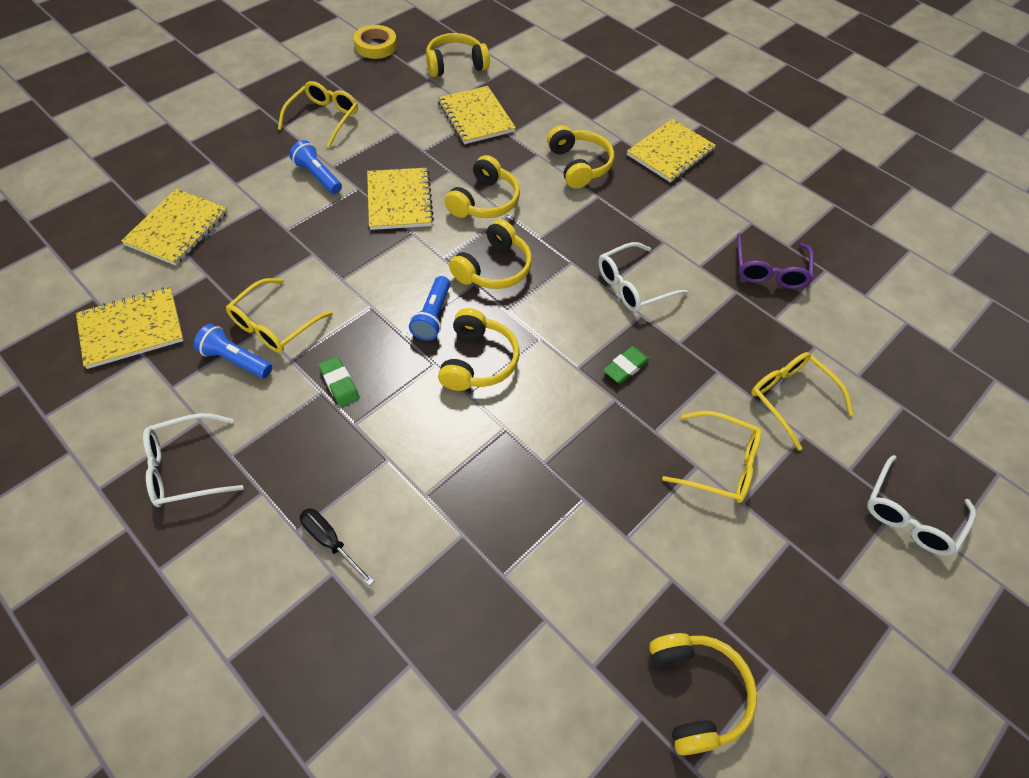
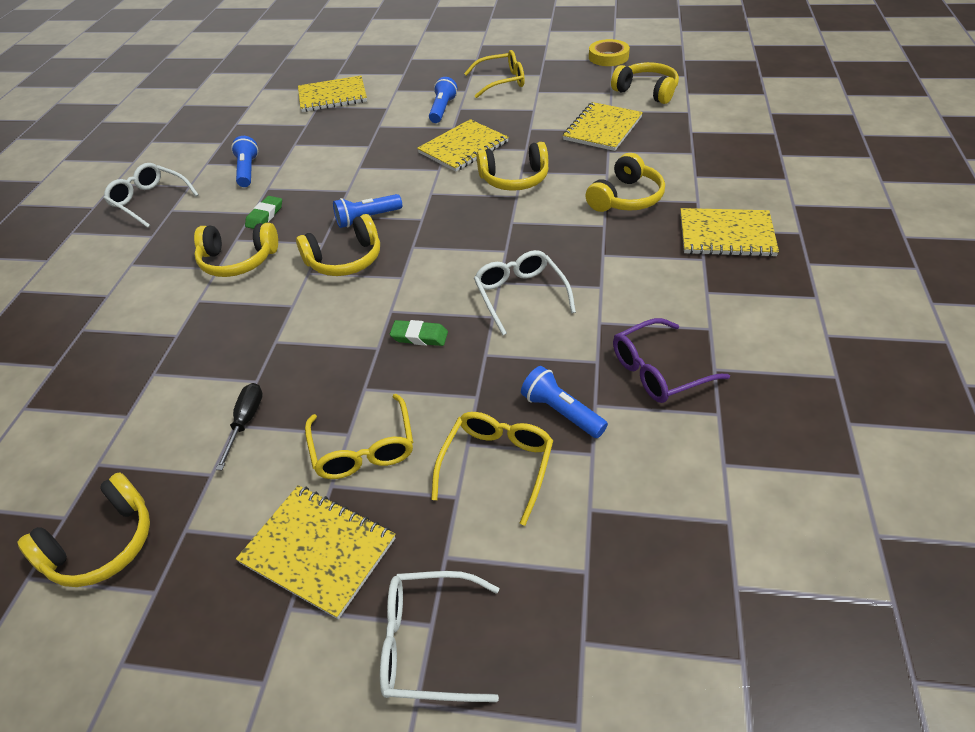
camera: 60 degrees right, 10 degrees down
(131, 329) = (238, 128): yellow notebook -> yellow notebook (318, 550)
(274, 325) = (290, 167): yellow glasses -> none
(330, 542) = (131, 282): black screwdriver -> black screwdriver (245, 422)
(494, 268) = (448, 219): yellow headphones -> yellow headphones (238, 260)
(632, 286) = (520, 295): white glasses -> white glasses turned 45 degrees clockwise
(768, 338) = (561, 412): none -> blue flashlight

